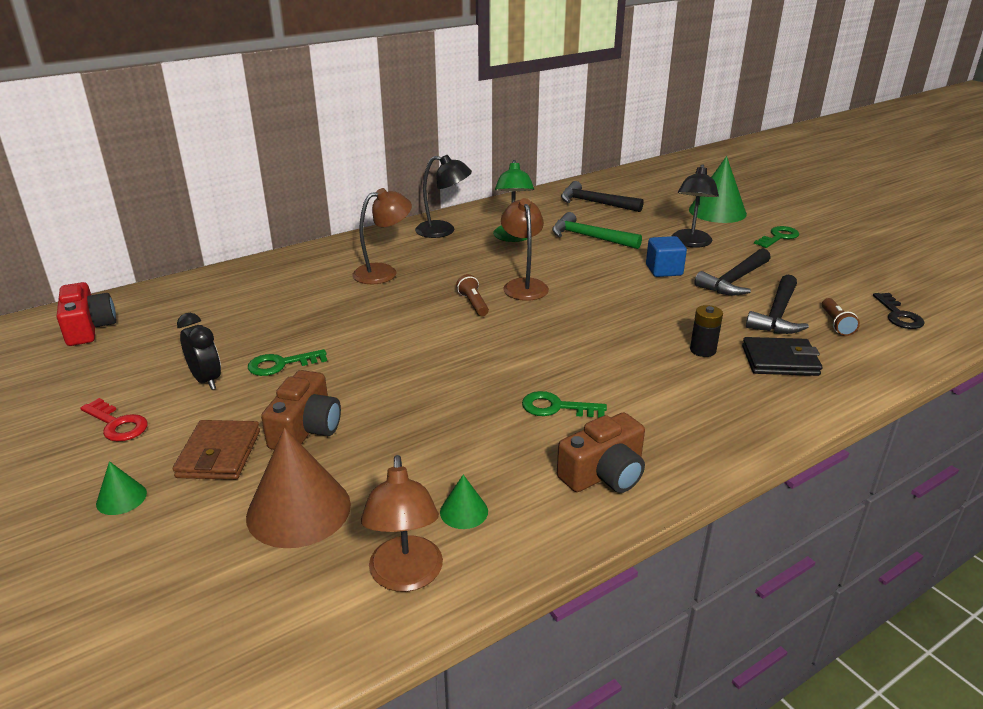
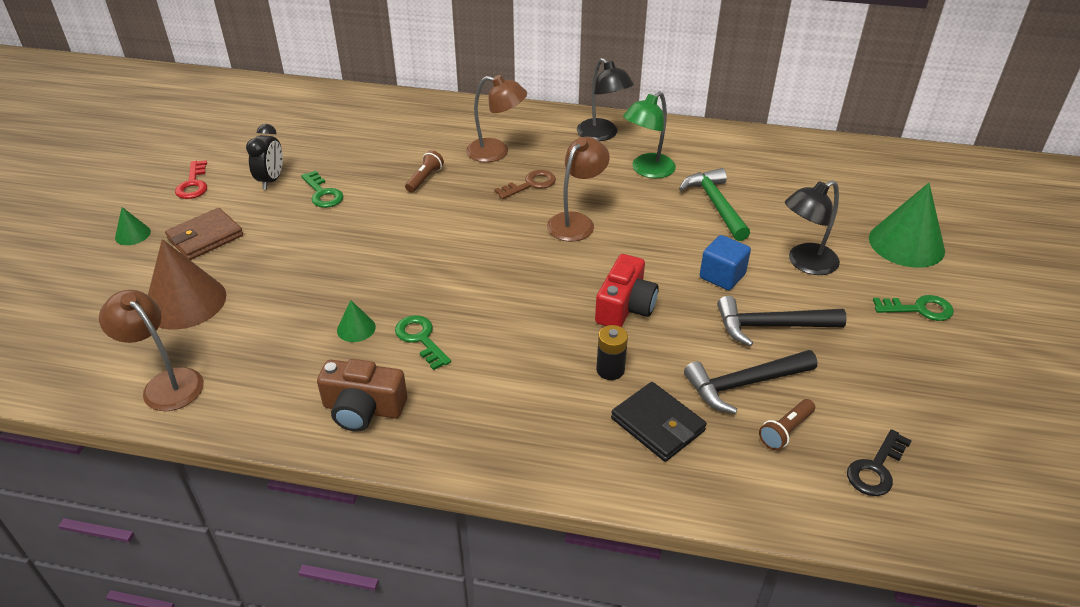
camera: 45 degrees right, 10 degrees up
(88, 328) = (272, 104): red camera -> red camera (625, 307)
(281, 364) = (323, 193): green key -> green key turned 150 degrees counterclockwise
(306, 429) = (266, 250): brown camera -> none
(406, 577) = (166, 383): brown lamp -> brown lamp turned 90 degrees clockwise
(449, 279) = (530, 184): none -> brown key
(464, 511) = (252, 368): green cone -> green cone (356, 328)
(473, 304) = (511, 216): brown flashlight -> brown flashlight (424, 179)
(595, 203) = (789, 170): black hammer -> none

